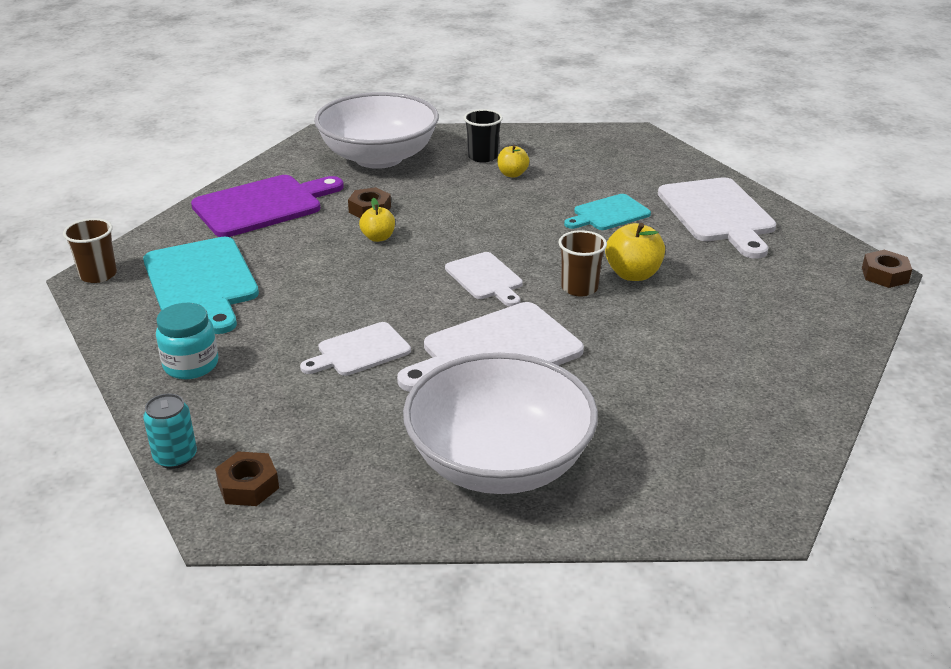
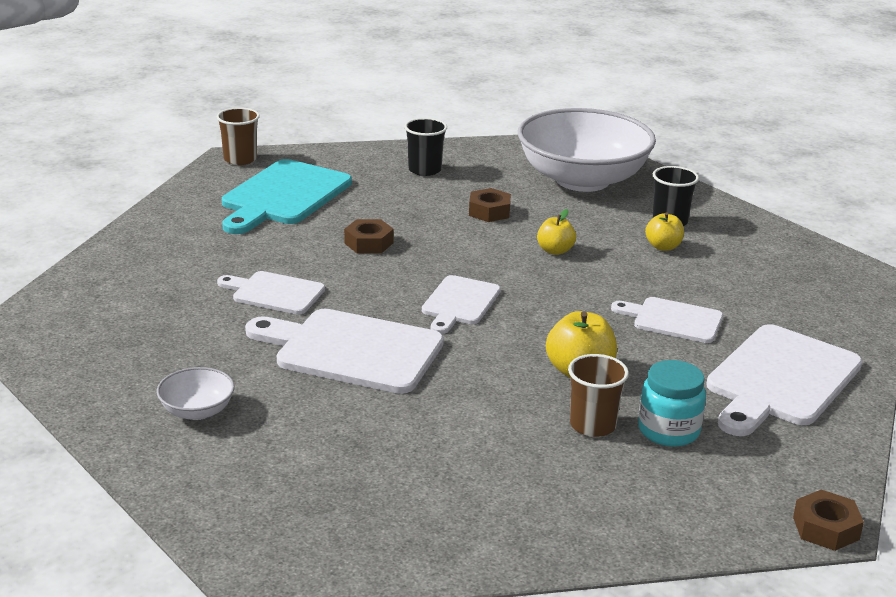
camera: 50 degrees right, 5 degrees down
(175, 457) = (63, 281): turquoise can -> none
(191, 365) = (174, 239): turquoise jar -> turquoise jar (668, 431)
(248, 486) = (59, 320): brown nut -> brown nut (368, 243)
(263, 205) = (424, 170): purple cutting board -> black cup
(378, 237) = (450, 233): yellow apple -> yellow apple (555, 251)
(499, 463) = (197, 411): white bowl -> white bowl, size x0.41
(579, 288) = (512, 353): brown cup -> brown cup (592, 425)
(608, 214) = (673, 320): turquoise cutting board -> white cutting board

